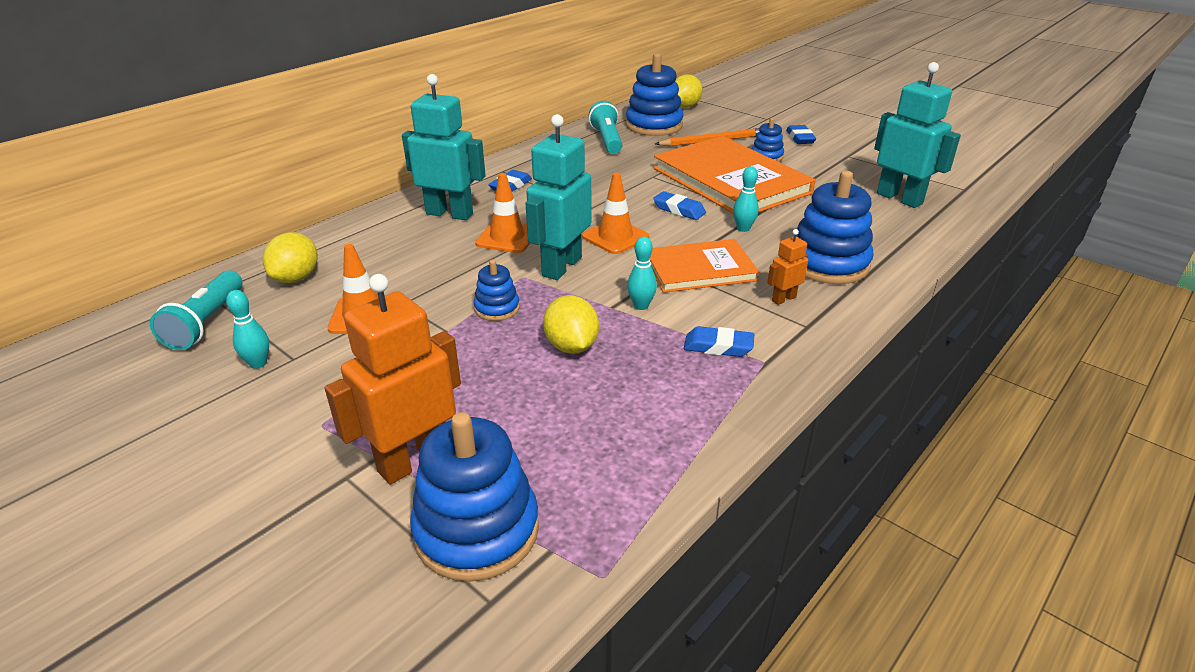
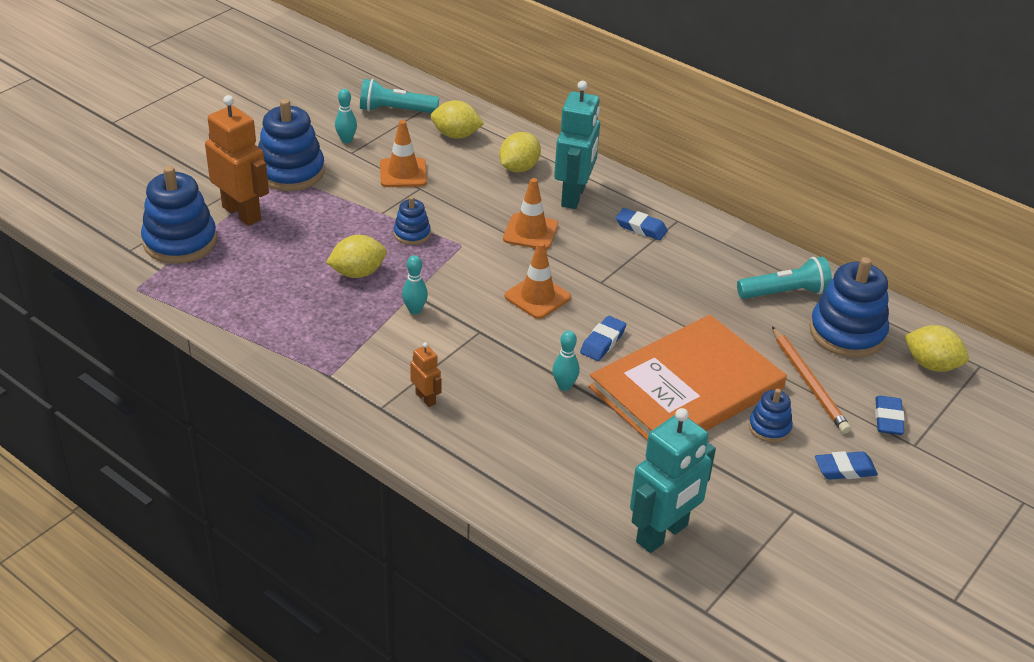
camera: 85 degrees right, 5 degrees up
(386, 241) = (519, 168): none -> yellow lemon
(561, 266) = (479, 265): turquoise robot -> none
(699, 269) = (478, 349): orange book -> none
(718, 346) = (352, 350): blue eraser -> blue eraser (888, 419)
(828, 263) = (493, 440): blue stacking toy -> blue stacking toy (290, 172)

